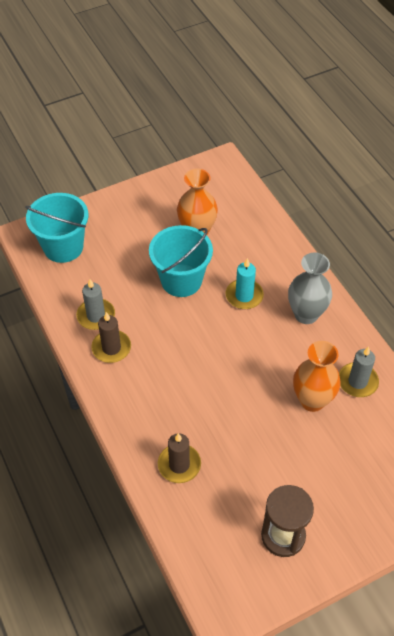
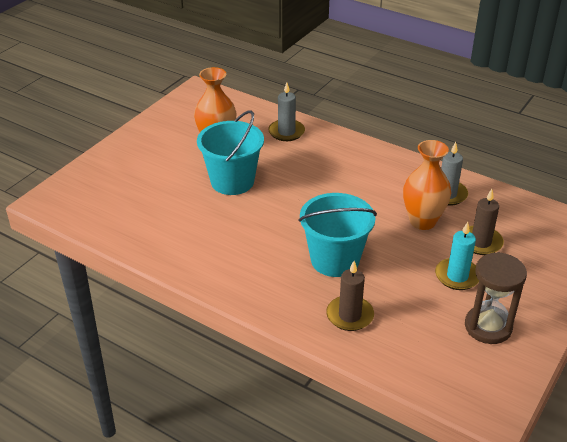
camera: 30 degrees left, 15 degrees down
(63, 247) = (93, 197): turquoise bucket -> turquoise bucket (335, 260)
(96, 316) = (171, 236): grey candle -> grey candle (286, 132)
(111, 348) = (207, 254): brown candle -> brown candle (480, 242)
(244, 296) = (299, 172): turquoise candle -> turquoise candle (457, 276)
(306, 314) = (363, 166): grey vase -> none

